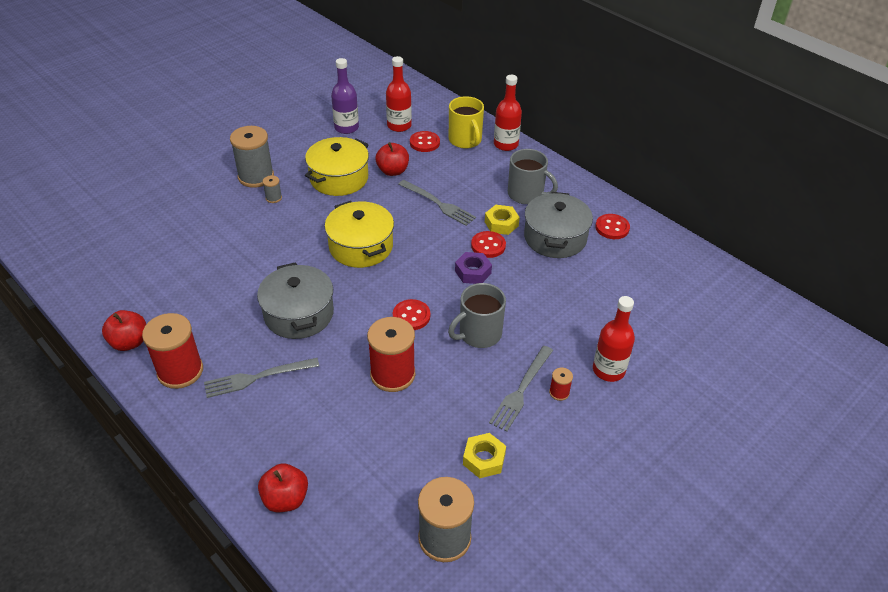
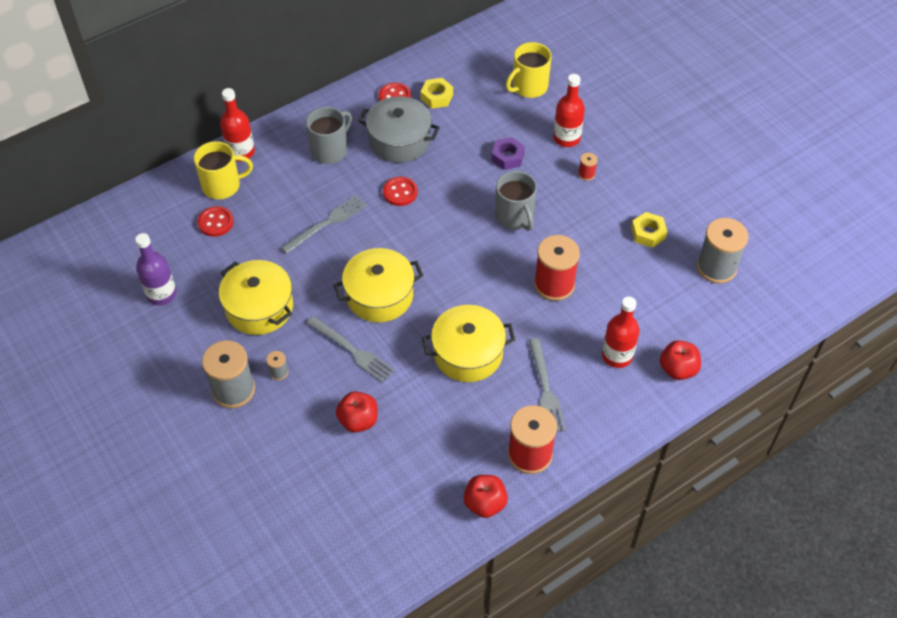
camera: 80 degrees left, 10 degrees up
(299, 314) = (468, 353): grey pot -> yellow pot
(393, 171) = (260, 257): red apple -> red apple (358, 420)
(399, 126) = (174, 242): red bottle -> red bottle (617, 355)
(411, 316) = (485, 263): red button -> none
(473, 272) = (434, 209): purple nut -> purple nut (507, 157)
(501, 224) = (370, 177): yellow nut -> yellow nut (436, 97)
(521, 390) = (581, 198): grey fork -> grey fork (352, 351)
(675, 330) = (529, 87): none -> yellow mug

